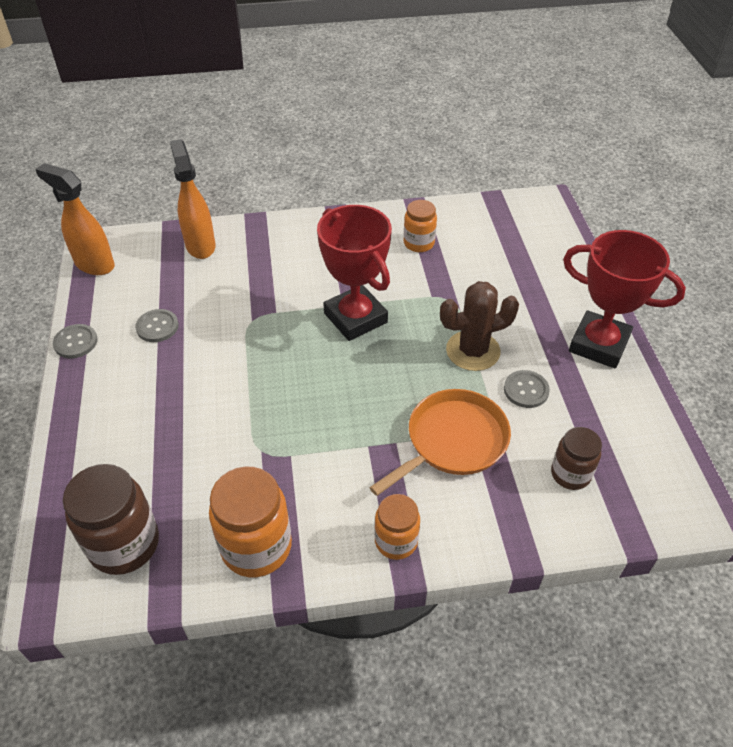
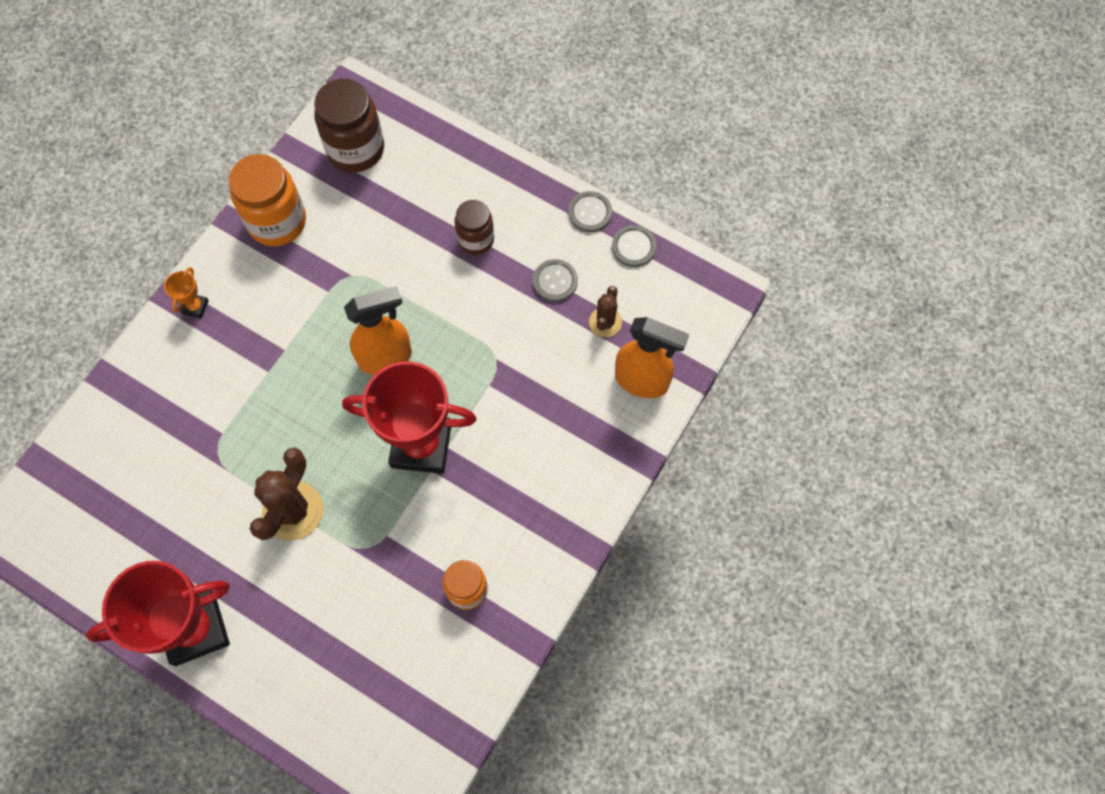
camera: 130 degrees right, 20 degrees up
(94, 264) = (689, 276): orange spray bottle -> orange spray bottle (386, 357)
(170, 284) = (605, 322): none -> brown cactus
(396, 541) = (195, 307): orange jar -> orange trophy
(453, 441) = (228, 413): orange pan -> none
(526, 390) = (215, 514): grey button -> grey button (633, 247)
(570, 474) = (120, 470): brown jar -> brown jar (476, 239)

